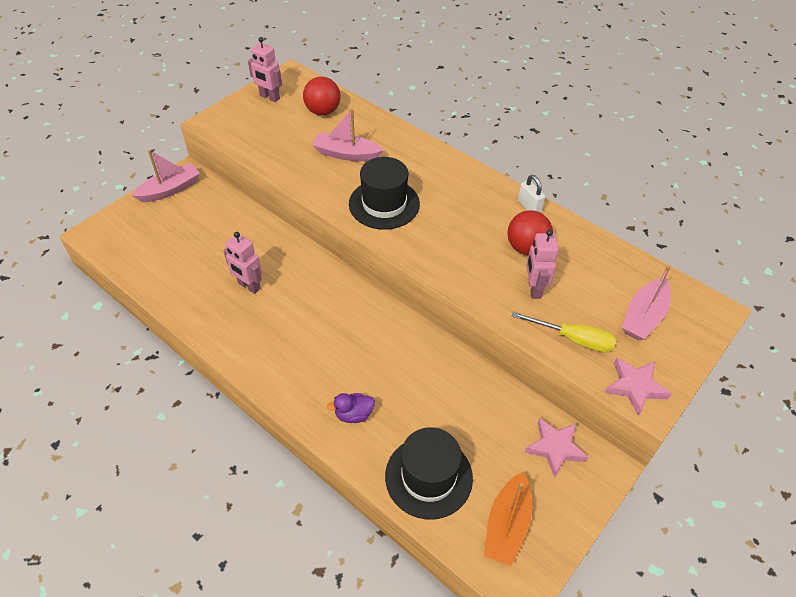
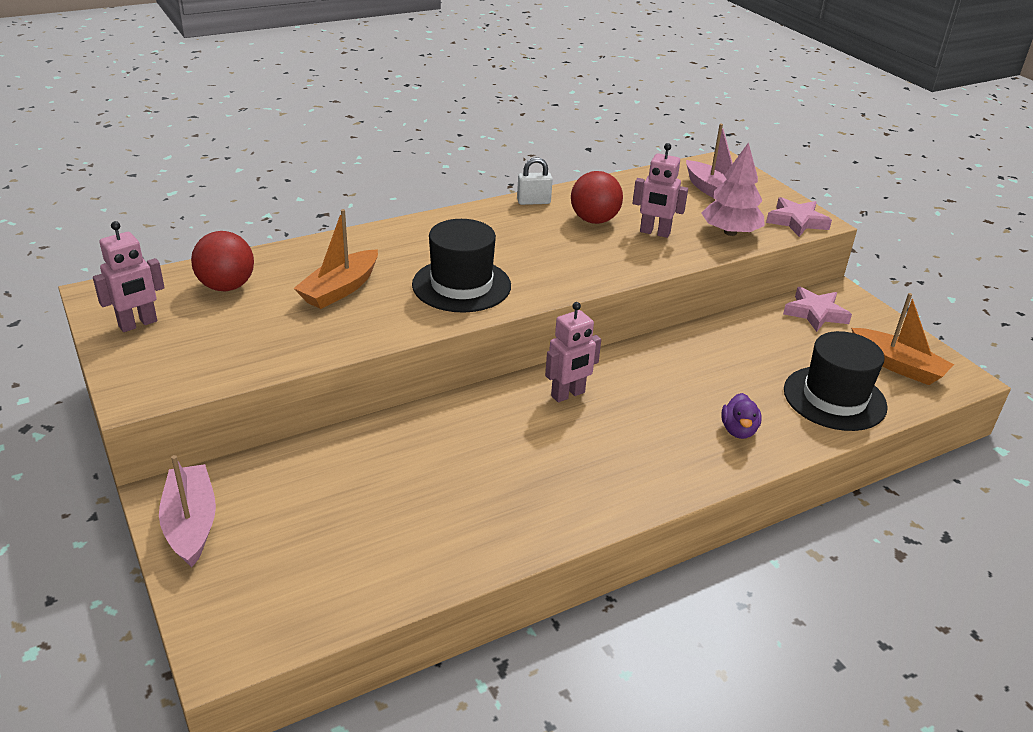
camera: 70 degrees left, 15 degrees down
(249, 286) = (480, 474): pink robot -> pink robot (568, 394)
(346, 154) = (340, 289): pink boat -> orange boat
(573, 339) = (730, 232): yellow screwdriver -> pink tree

